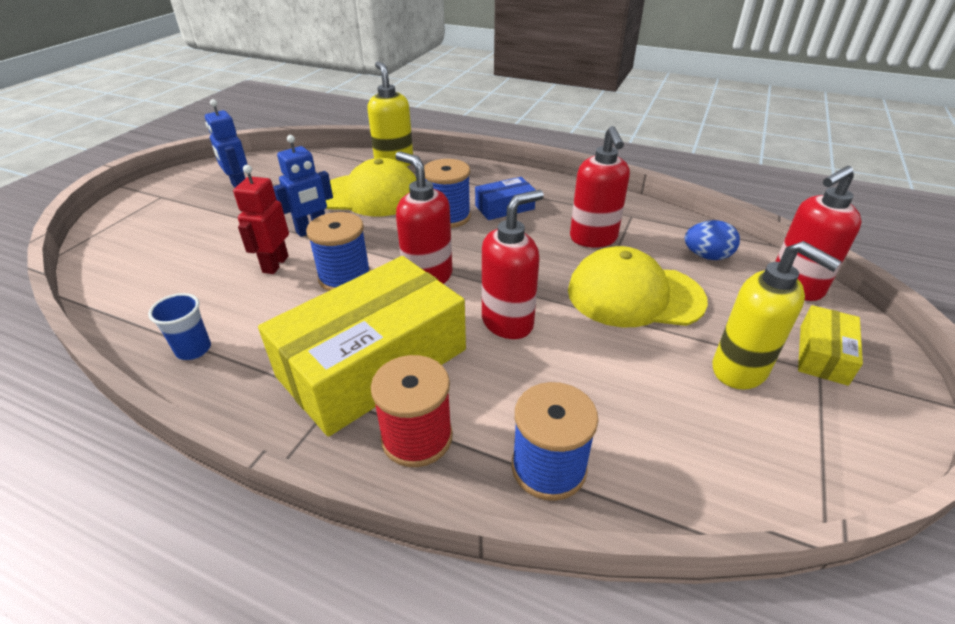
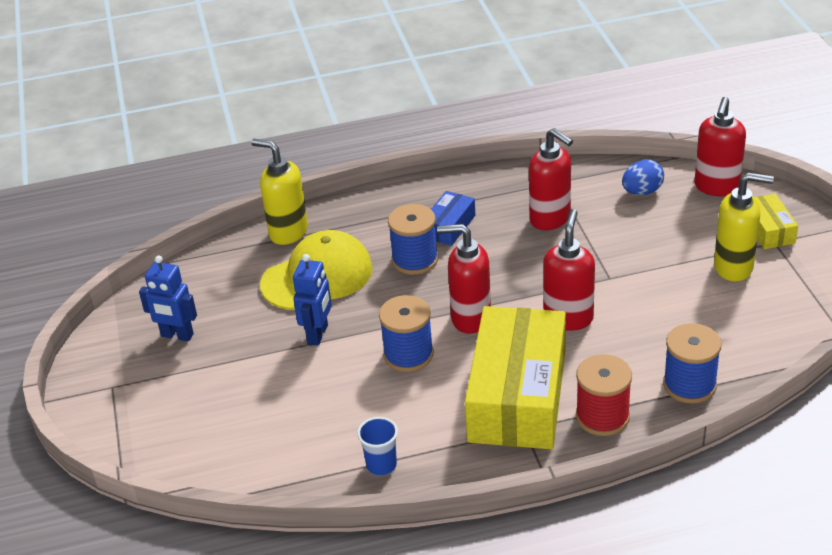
camera: 35 degrees left, 0 degrees up
(275, 264) = (336, 378): red robot -> none
(634, 295) = (626, 250): yellow cap -> none

